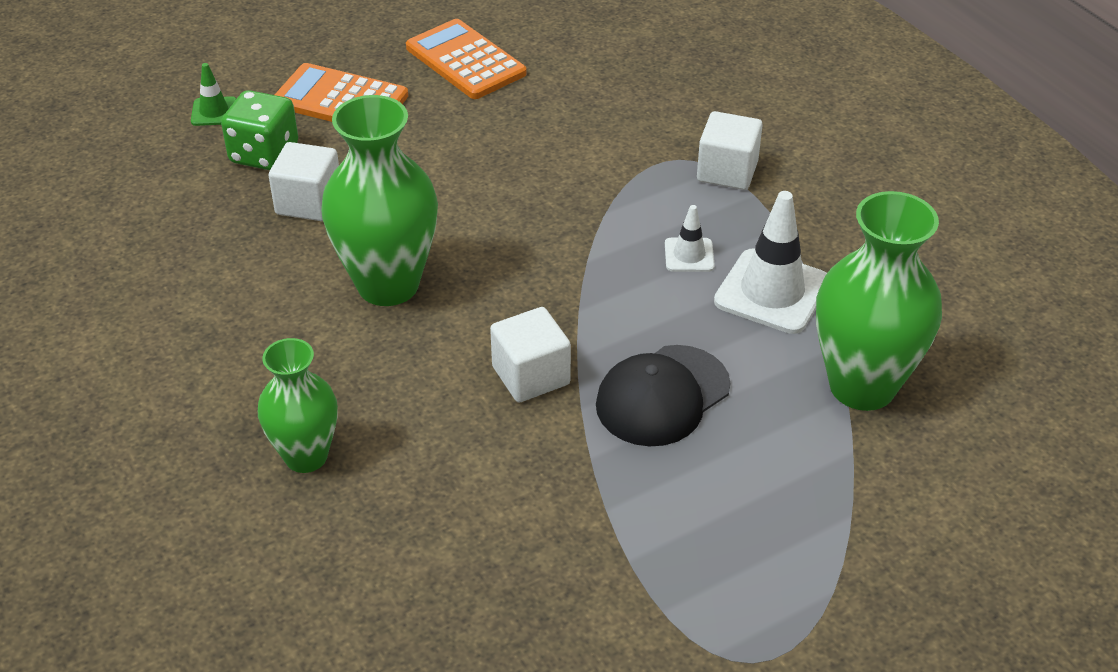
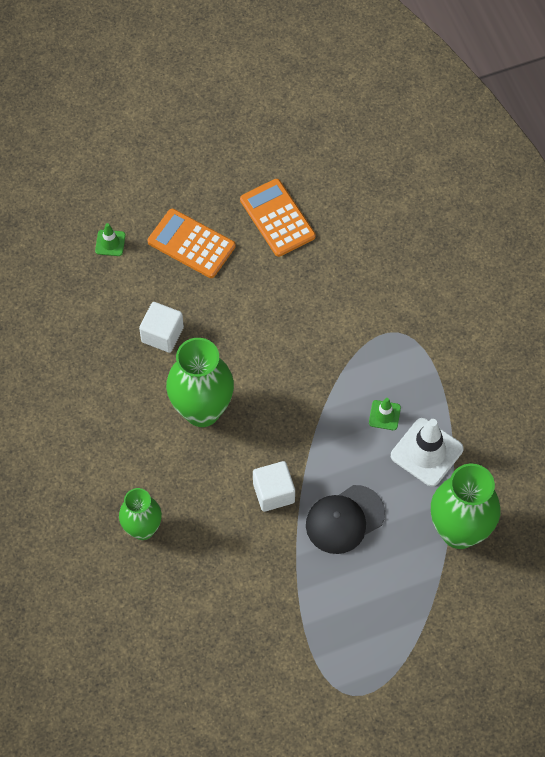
camera: 10 degrees right, 20 degrees up
(264, 154) = (139, 287): green dice -> none
(689, 255) = (384, 415): white traffic cone -> green traffic cone
(727, 171) = (425, 348): white cube -> none

